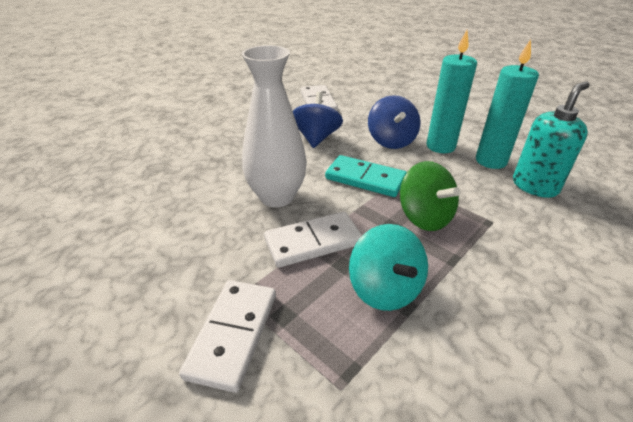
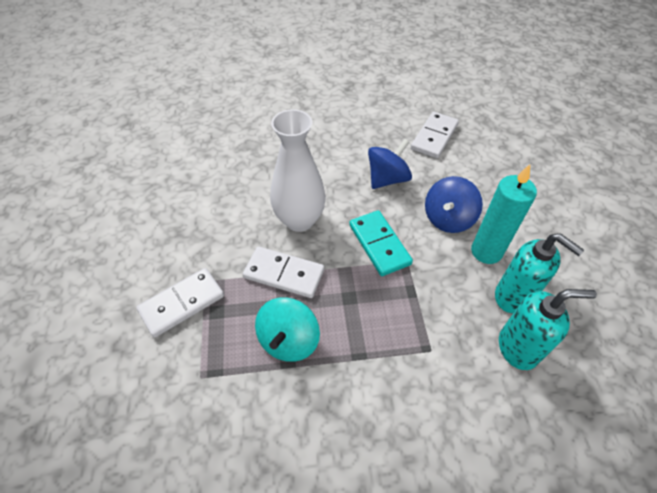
camera: 40 degrees right, 15 degrees up
(424, 217) = (382, 308): green spinning top -> none
(491, 161) = (513, 296): turquoise candle -> turquoise soap dispenser

